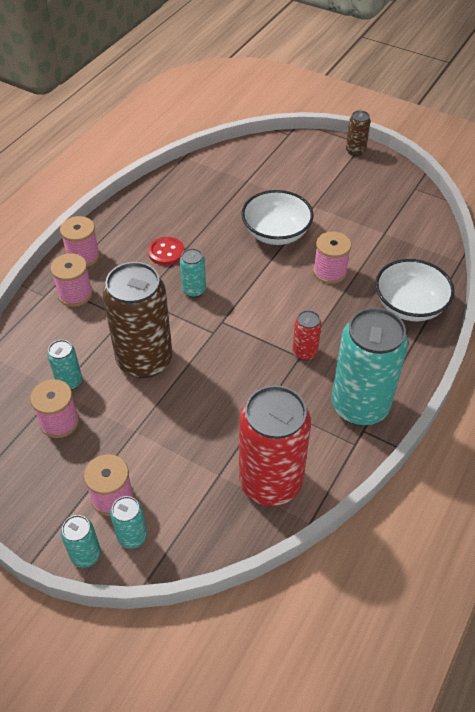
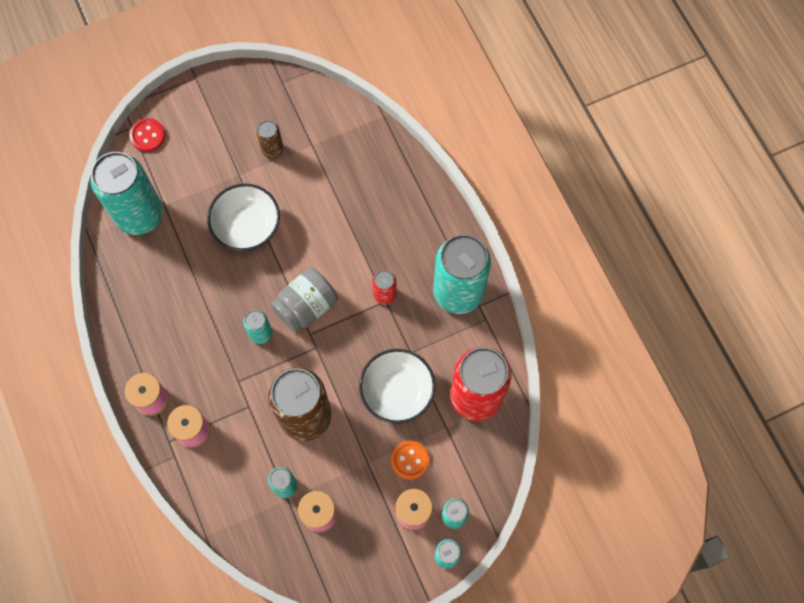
camera: 55 degrees left, 20 degrees up
(163, 463) = (410, 460): none -> orange button
(166, 252) = (200, 328): red button -> red button (147, 136)
(226, 172) = (140, 215): none -> turquoise can
(243, 306) = (306, 307): none -> grey jar
(329, 272) = (321, 217): pink spool -> none
(355, 151) = (199, 90): brown can -> brown can (272, 149)
(409, 305) = (397, 187): white bowl -> white bowl (397, 392)

